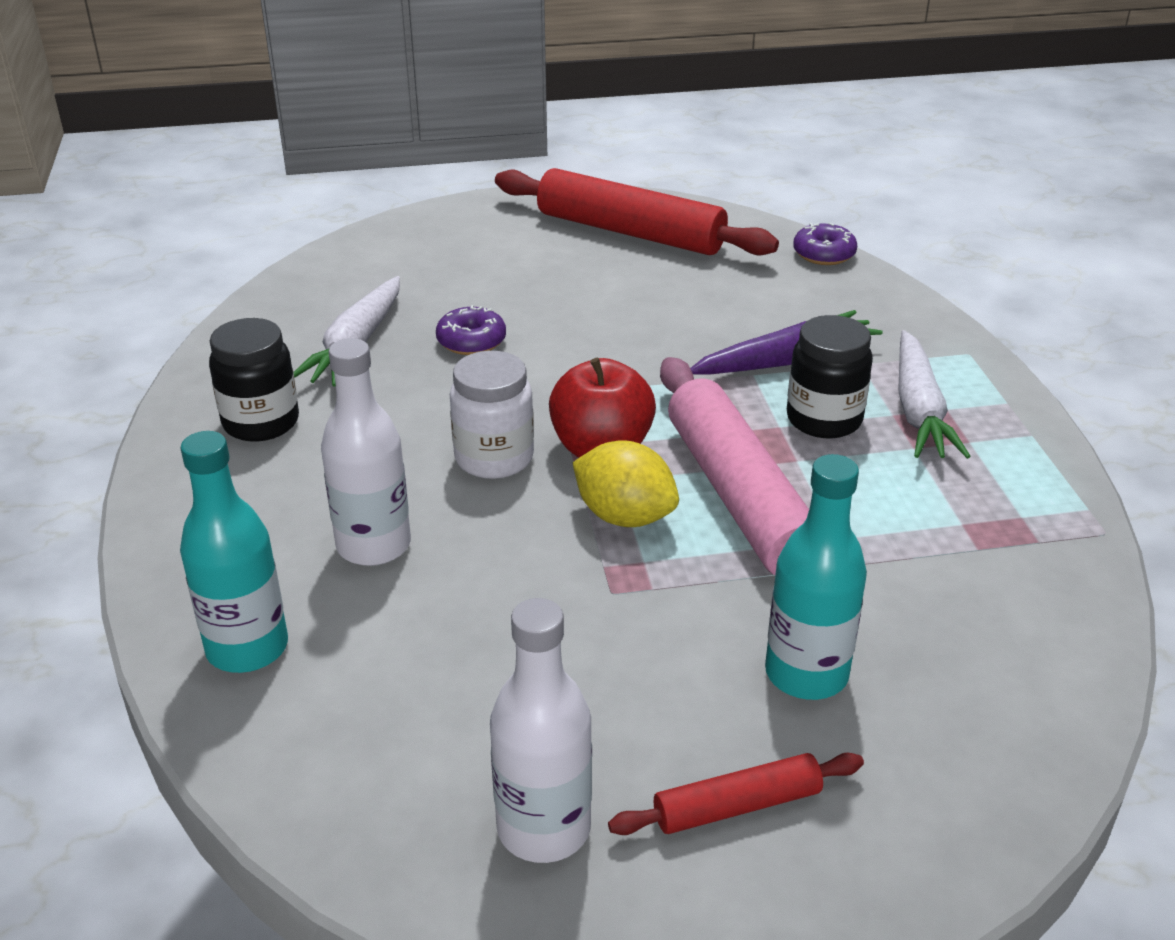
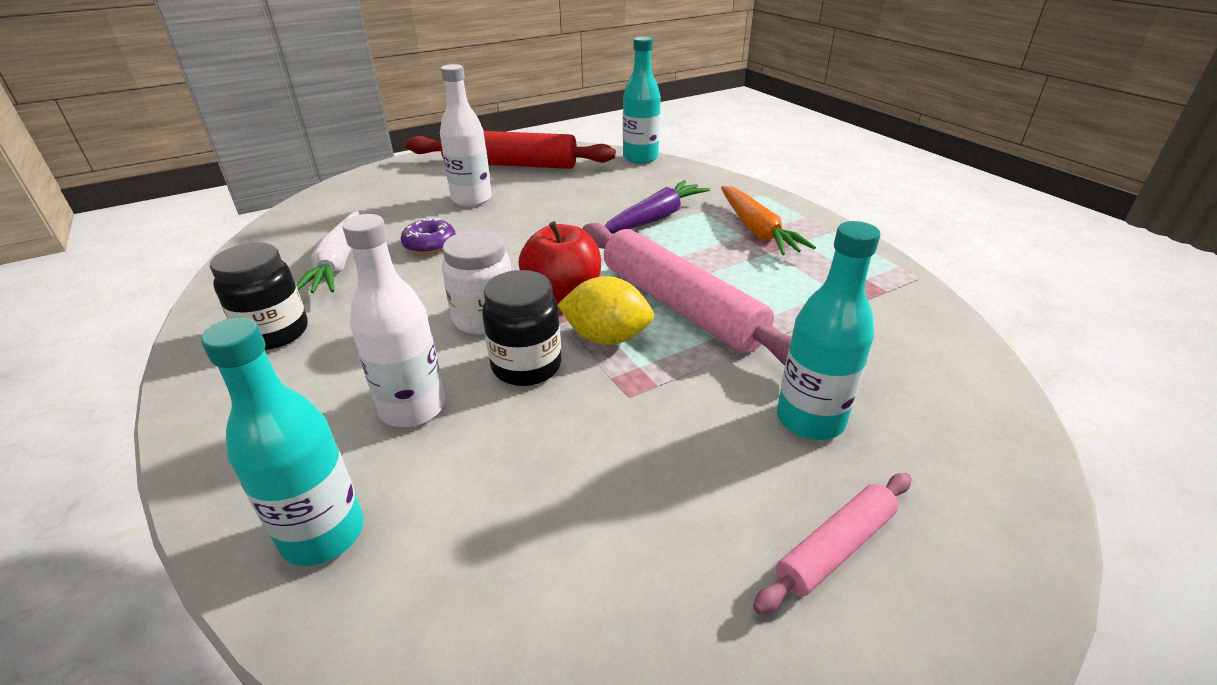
camera: 20 degrees left, 0 degrees up
(544, 828) = (690, 629): white bottle -> white bottle (471, 199)
(736, 805) = (834, 547): red rolling pin -> pink rolling pin
(824, 254) = (640, 158): purple donut -> turquoise bottle
(824, 419) = (703, 247): black jar -> black jar (526, 366)
(918, 410) = (757, 230): white carrot -> orange carrot

